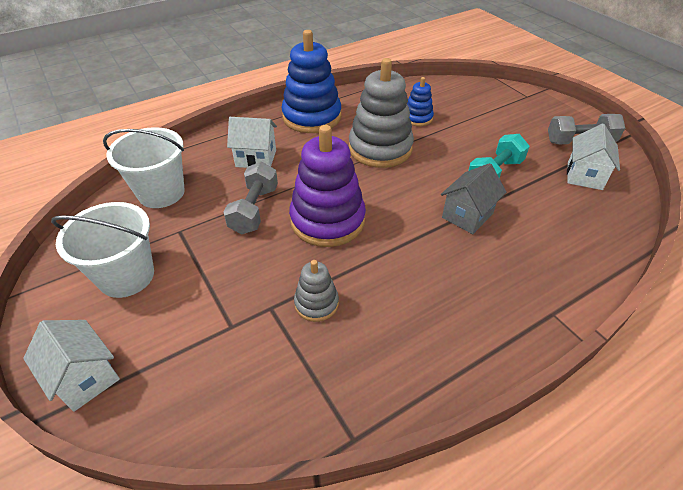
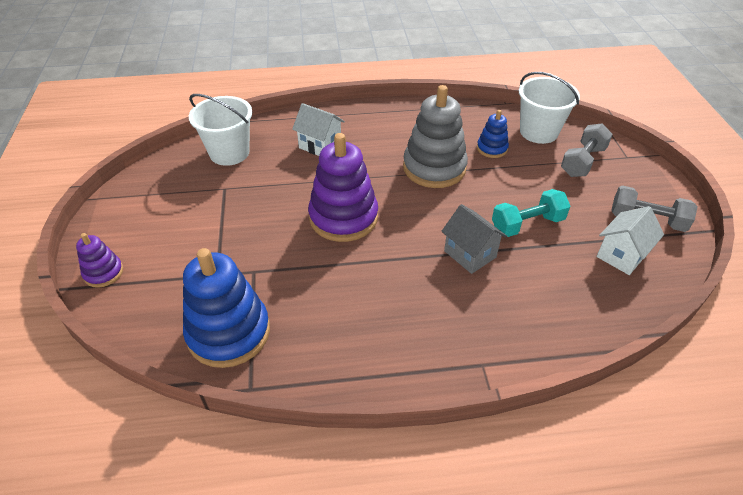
camera: 25 degrees right, 0 degrees up
(85, 378) = (103, 273): white house -> purple stacking toy
(126, 276) = (168, 210): white bucket -> white bucket (538, 132)
(254, 210) = (290, 189): grey dumbbell -> grey dumbbell (582, 161)
(312, 117) = (392, 120): blue stacking toy -> blue stacking toy (229, 332)
(316, 303) = (289, 281): grey stacking toy -> none
(467, 215) = (470, 254): grey house -> grey house turned 75 degrees clockwise

